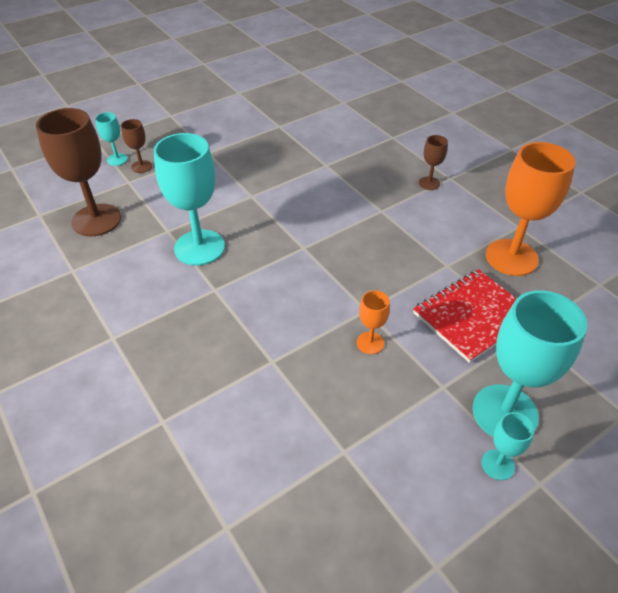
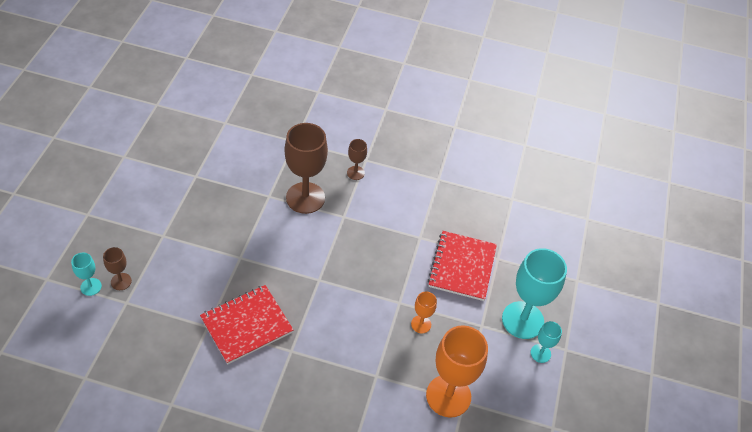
camera: 45 degrees left, 5 degrees up
(96, 220) = (140, 352): brown goblet -> brown goblet (305, 198)
(199, 247) = (246, 325): turquoise goblet -> red notebook
(511, 257) = (452, 208): orange goblet -> orange goblet (448, 396)

